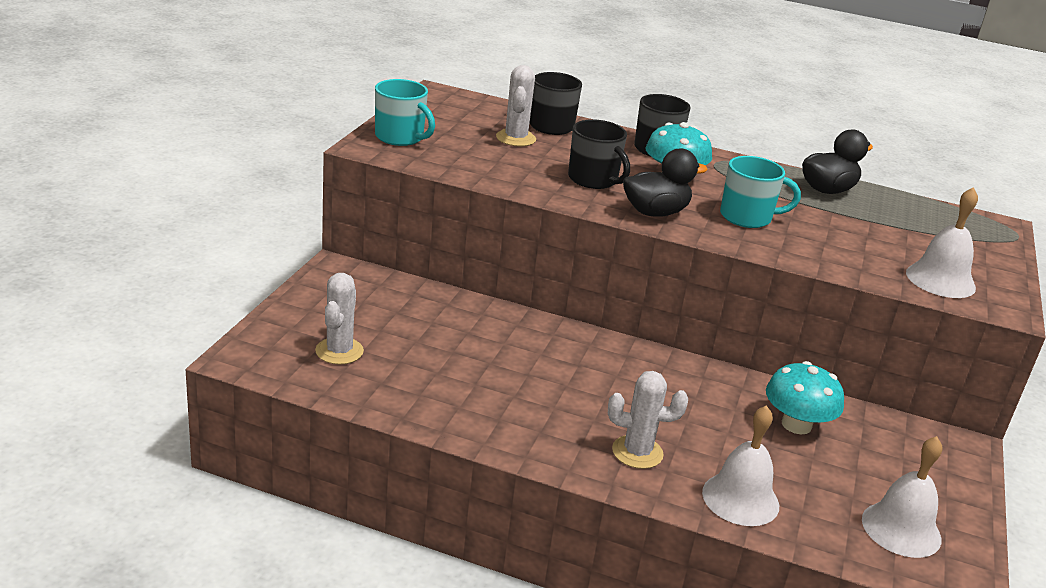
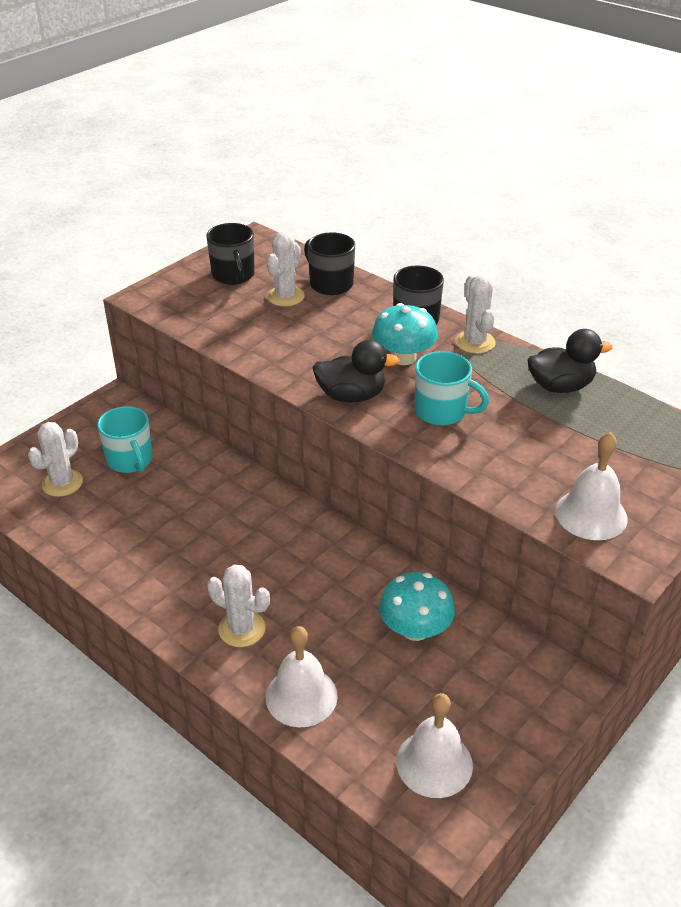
camera: 25 degrees right, 10 degrees up
(400, 137) = (180, 288): turquoise mug -> turquoise mug (130, 460)
(594, 180) = (322, 351): black mug -> black mug (233, 275)
(725, 163) = (475, 342): none -> white cactus

